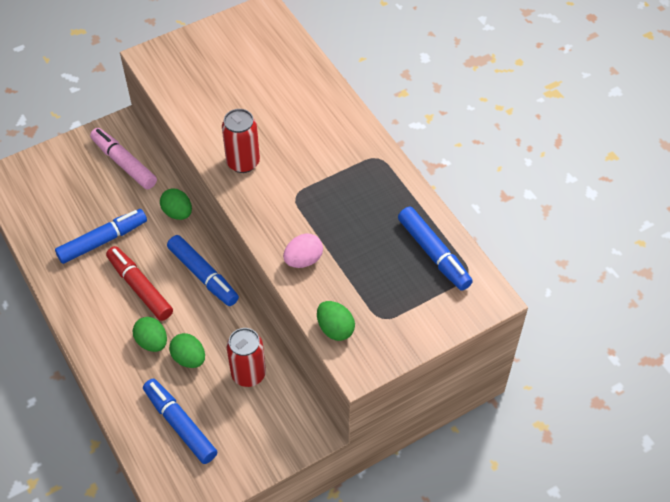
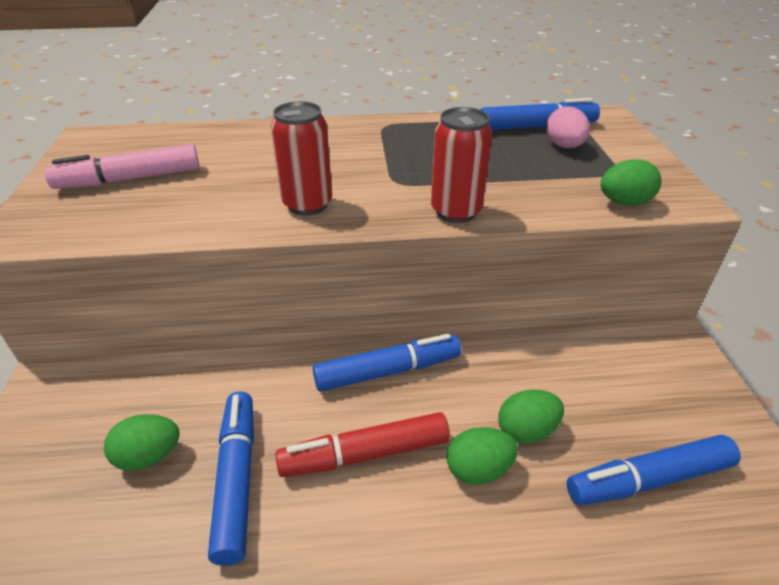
camera: 65 degrees left, 15 degrees down
(124, 163) = (114, 402): pink marker -> pink marker (129, 179)
(177, 213) = (261, 367): green egg -> green egg (149, 456)
(248, 374) = (574, 373): red can -> red can (456, 211)
(303, 260) = (504, 199): pink egg -> pink egg (564, 146)

